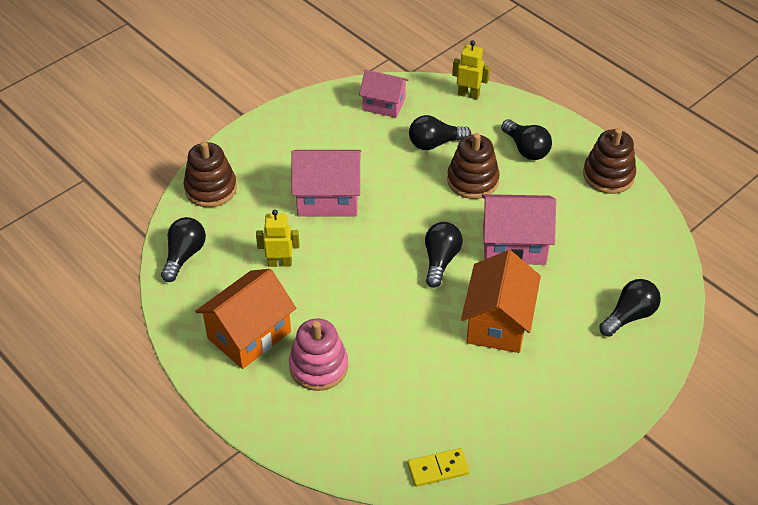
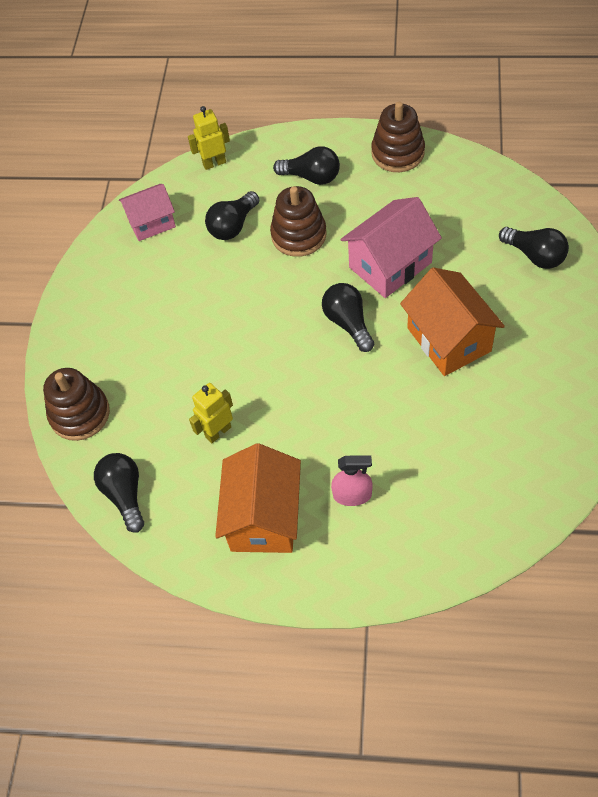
camera: 35 degrees left, 10 degrees up
(318, 366) = (352, 495): pink stacking toy -> pink spray bottle
(328, 198) = (196, 342): pink house -> none
(438, 469) = (537, 498): yellow domino -> none
(629, 316) = (535, 256): black light bulb -> black light bulb turned 120 degrees clockwise

